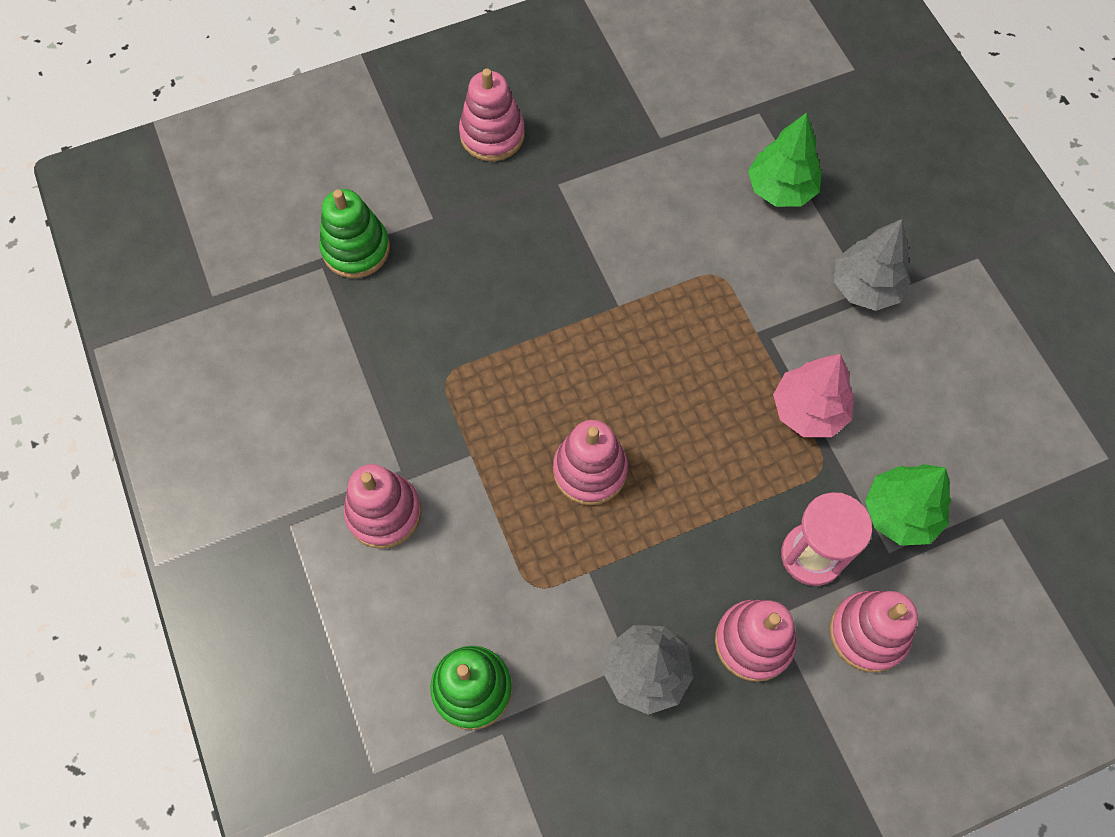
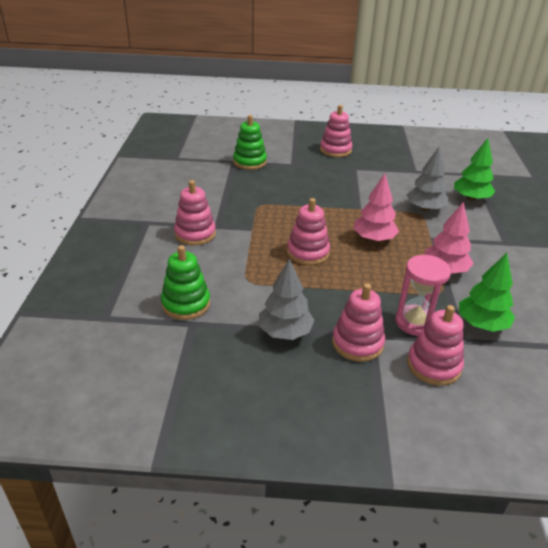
camera: 25 degrees right, 30 degrees down
(674, 382) = (374, 239): none -> pink tree
(865, 287) = (502, 240): grey tree -> grey tree (425, 209)

